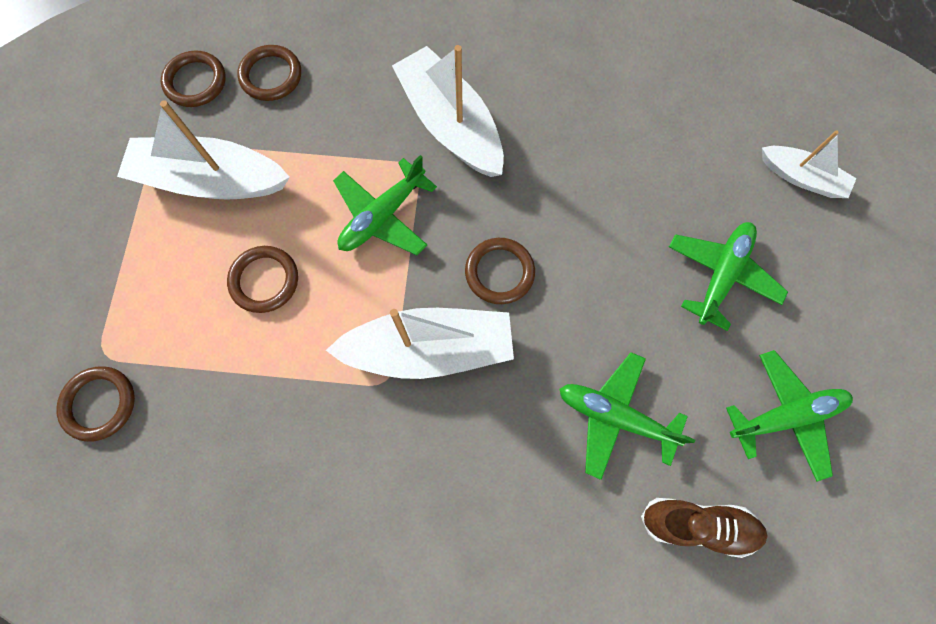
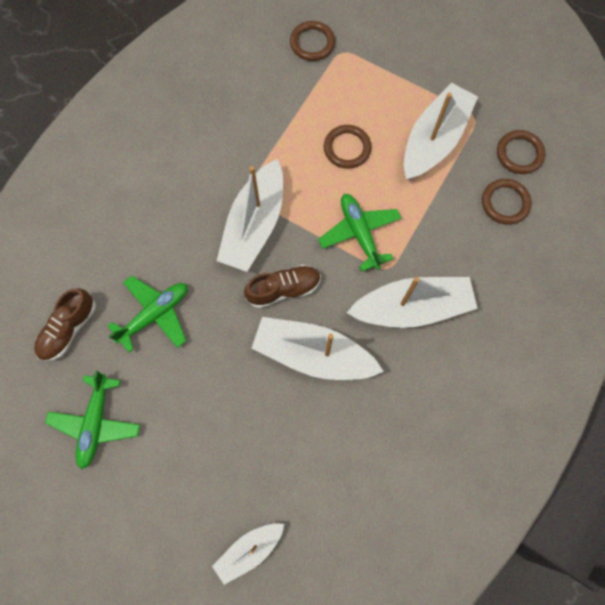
camera: 115 degrees right, 0 degrees up
(499, 272) = (283, 289): brown ring -> brown shoe
(561, 204) = (313, 354): none -> white boat
(721, 275) = (207, 438): green plane -> none

